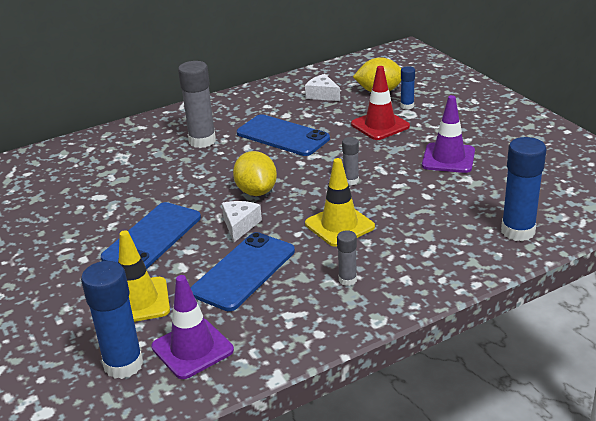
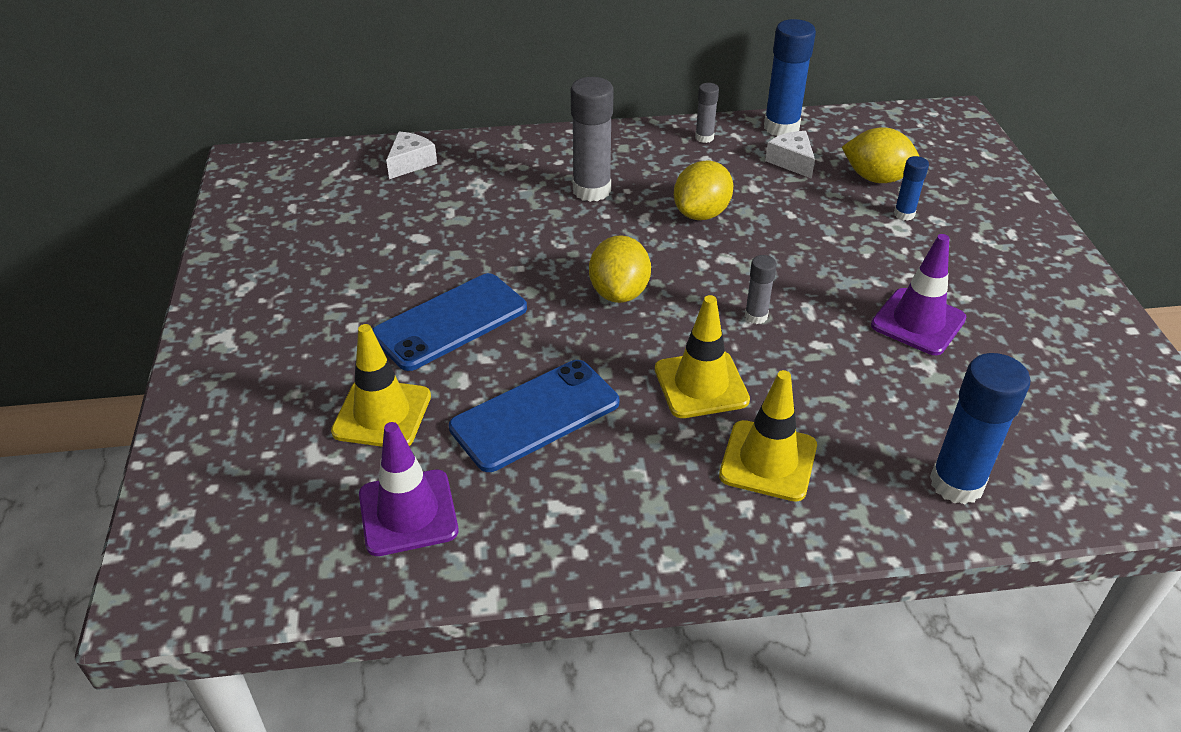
camera: 20 degrees right, 10 degrees up
(123, 364) = (315, 504): blue glue stick -> blue glue stick (781, 127)
(240, 225) = (569, 340): white cheese -> white cheese (410, 163)
(282, 136) = (701, 213): blue phone -> yellow lemon
(347, 280) = (664, 478): grey glue stick -> grey glue stick (704, 138)
(380, 125) = (847, 236): red traffic cone -> none
(404, 252) = (768, 461): none -> yellow traffic cone

